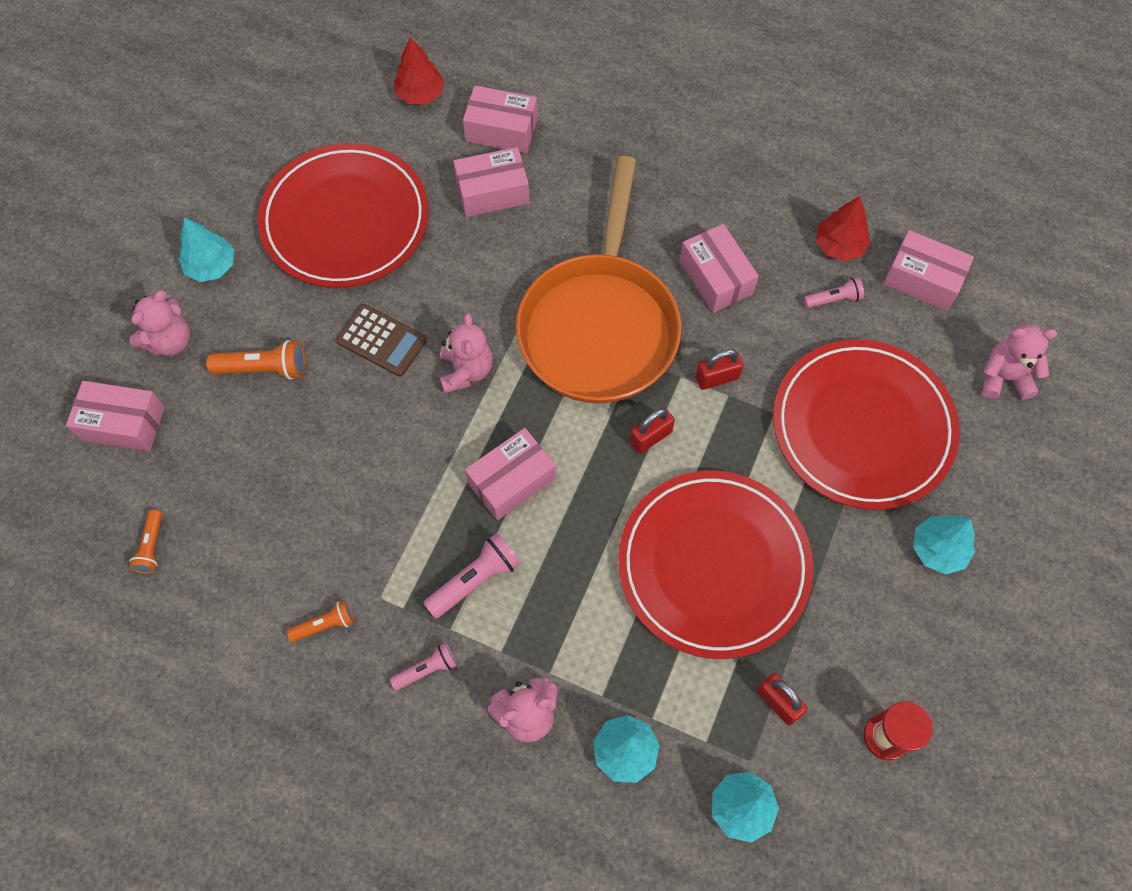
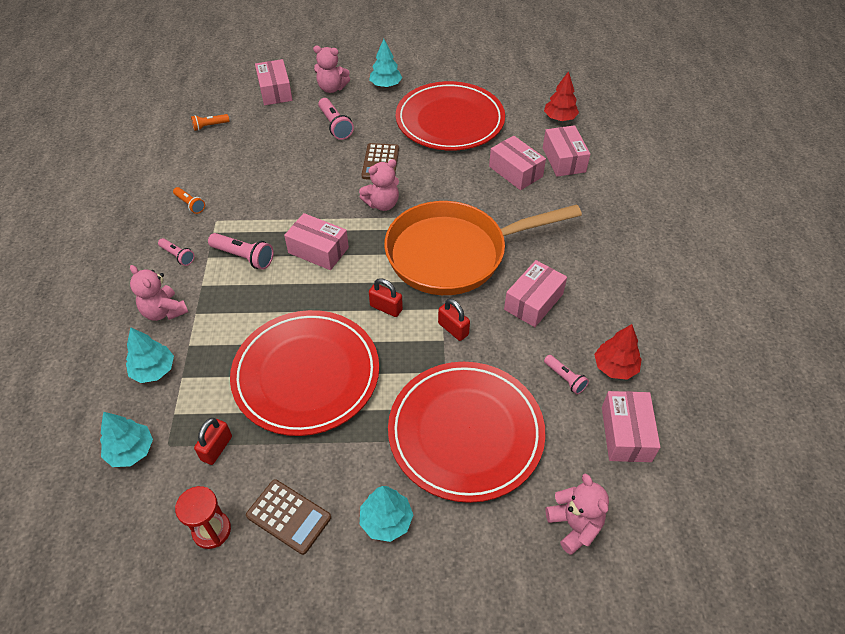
camera: 65 degrees right, 15 degrees down
(264, 369) = (335, 125): orange flashlight -> pink flashlight
(897, 647) = (289, 516): none -> brown calculator

